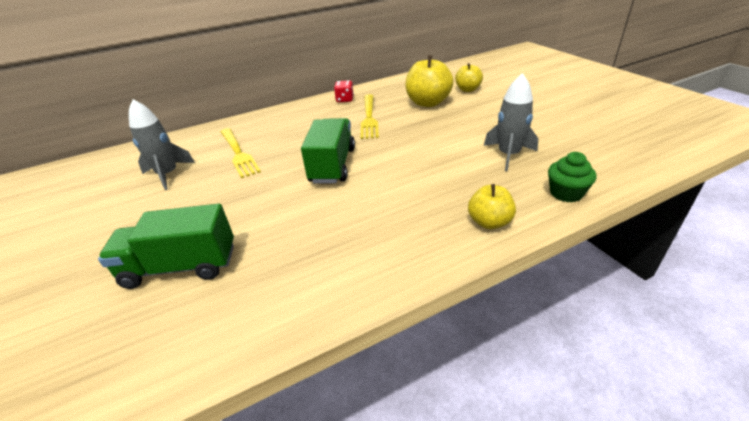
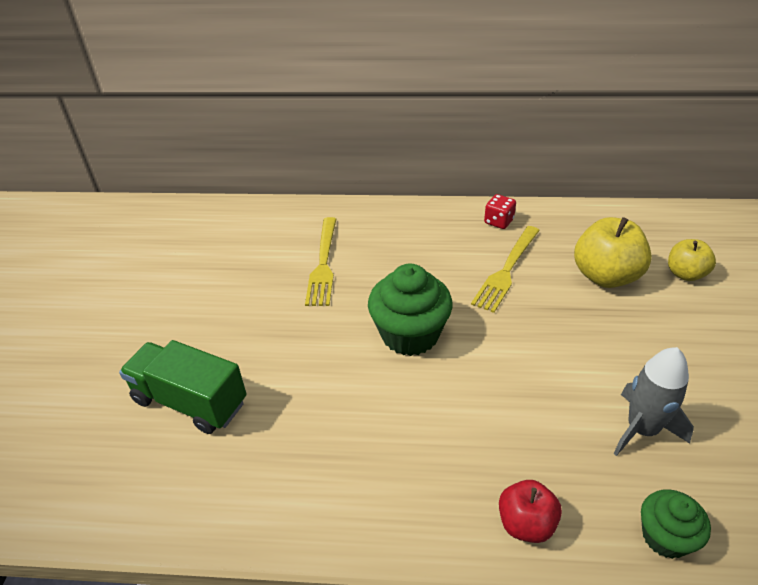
camera: 30 degrees right, 5 degrees up
(168, 174) = (241, 264): grey rocket -> none
(332, 165) = (410, 334): green truck -> green cupcake
(489, 222) = (526, 523): yellow apple -> red apple

